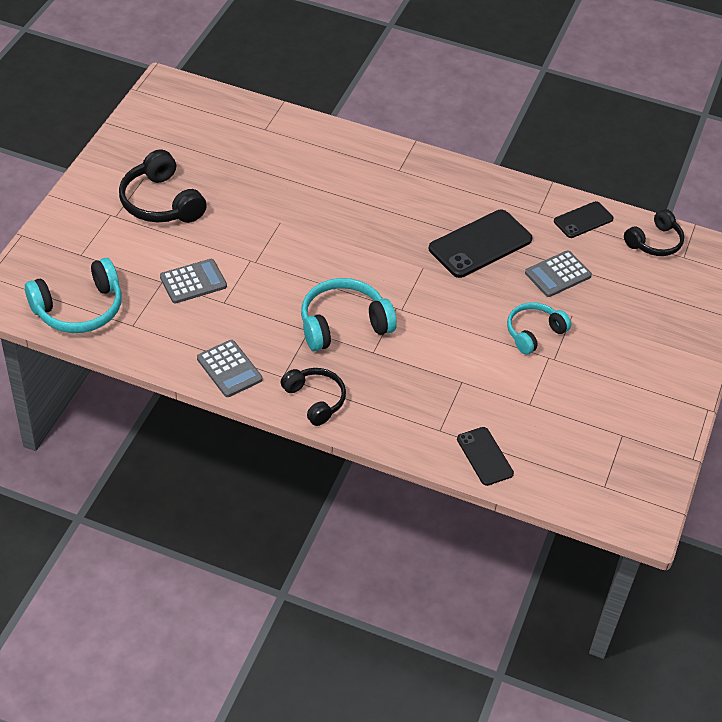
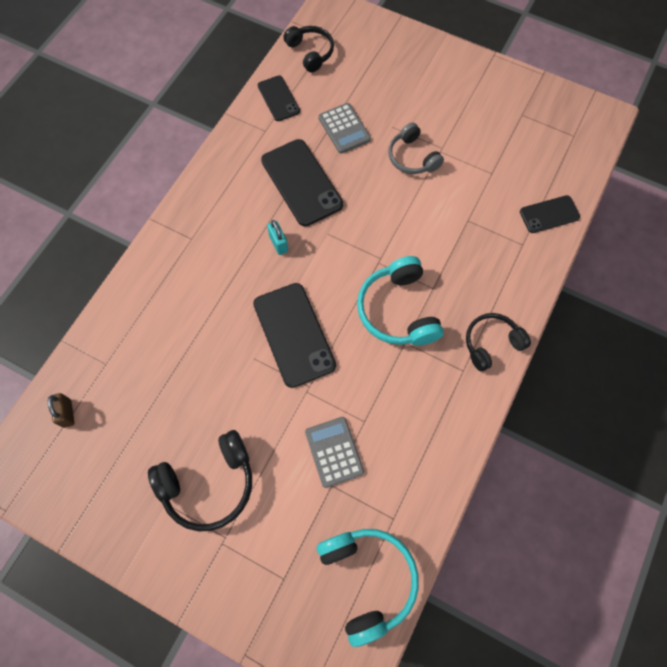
camera: 80 degrees left, 20 degrees up
(218, 112) = (67, 413): none -> brown padlock
(229, 369) = (454, 420): grey calculator -> none
(307, 248) = (294, 334): none -> black phone
(404, 231) = (278, 243): none -> turquoise padlock
(534, 333) = (412, 157): turquoise headphones -> grey headphones

